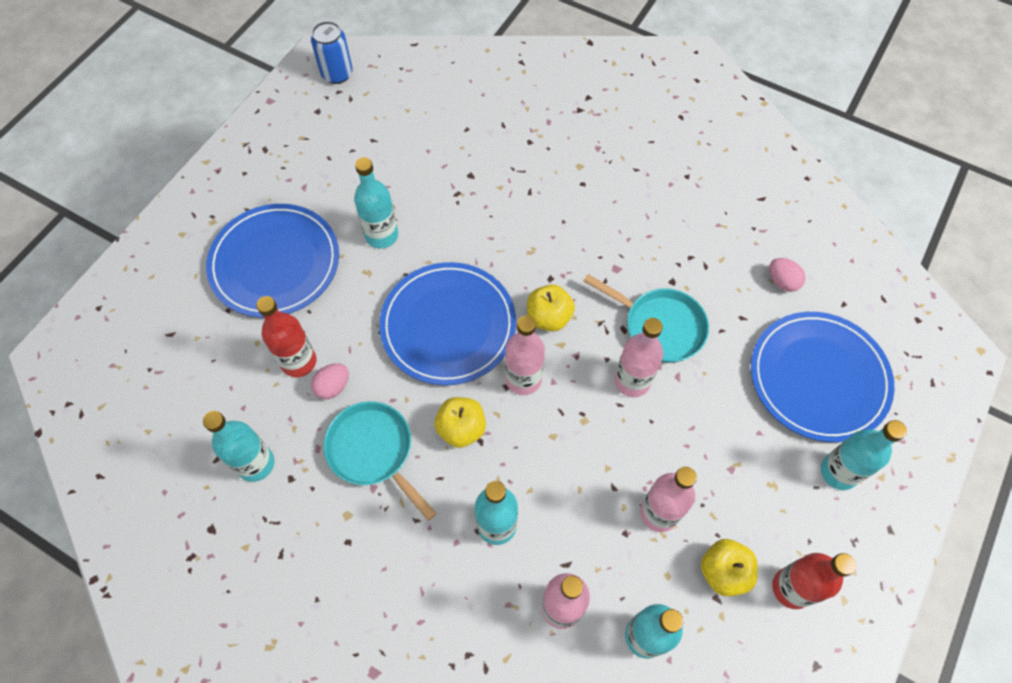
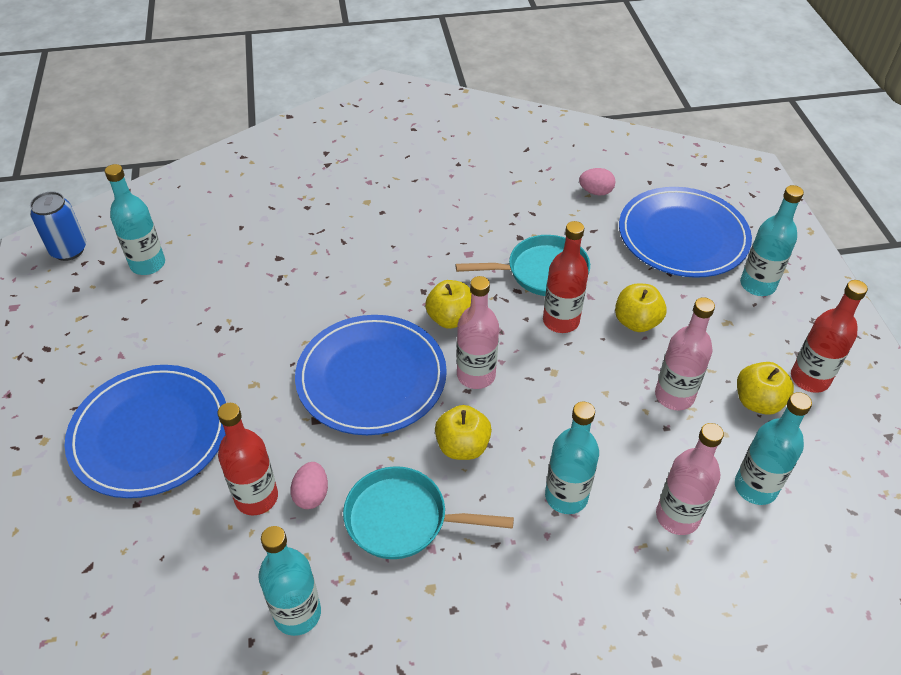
camera: 40 degrees left, 15 degrees down
(381, 235) = (239, 348): turquoise bottle -> turquoise bottle (148, 264)
(632, 381) = (561, 321): pink bottle -> red bottle
(694, 427) = (636, 322): none -> yellow apple

